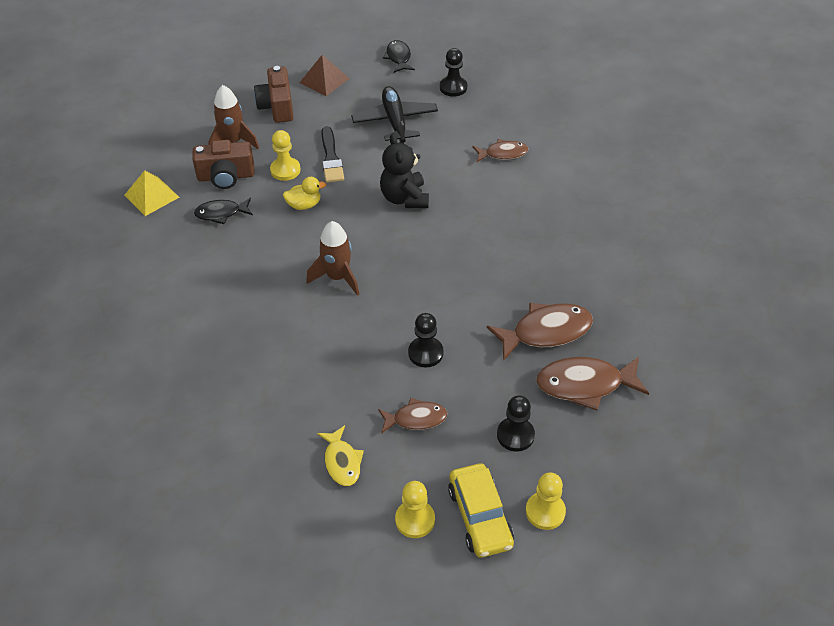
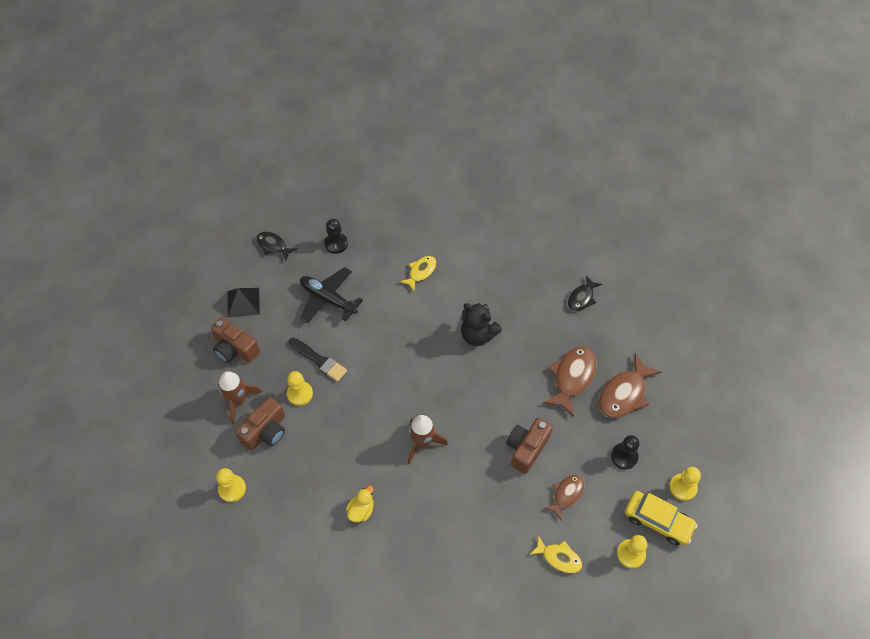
camera: 45 degrees left, 10 degrees up
(152, 196) = (232, 489): yellow pyramid -> yellow pawn
(221, 213) = (296, 461): black fish -> black fish (582, 298)
(304, 205) = (342, 409): yellow duck -> yellow duck (361, 510)
(324, 80) = (243, 302): brown pyramid -> black pyramid
(404, 198) = (398, 353): black teddy bear -> black teddy bear (477, 335)
(425, 353) = (526, 448): black pawn -> brown camera
(503, 153) = (421, 272): brown fish -> yellow fish

